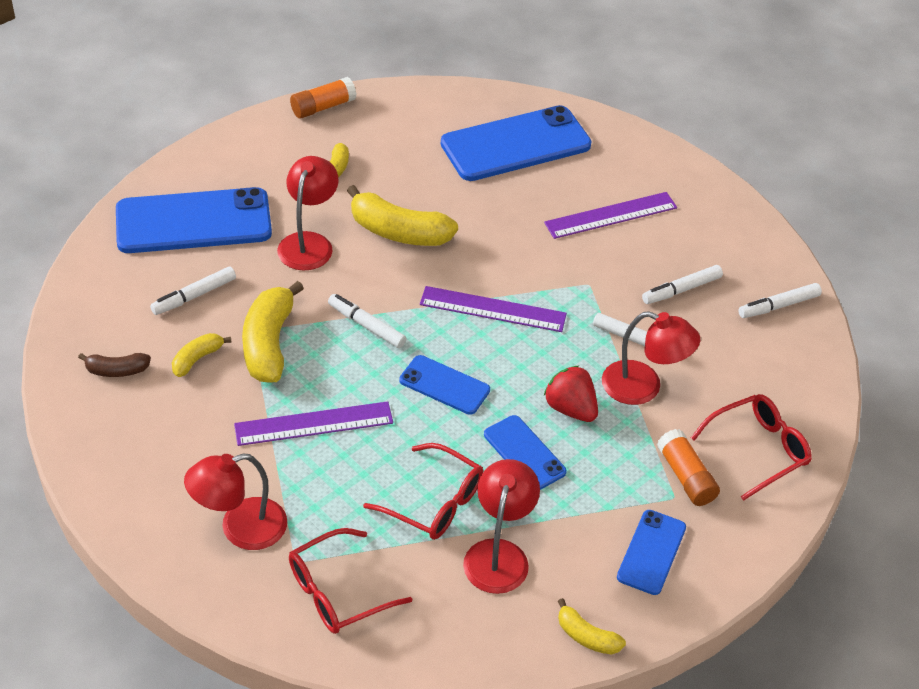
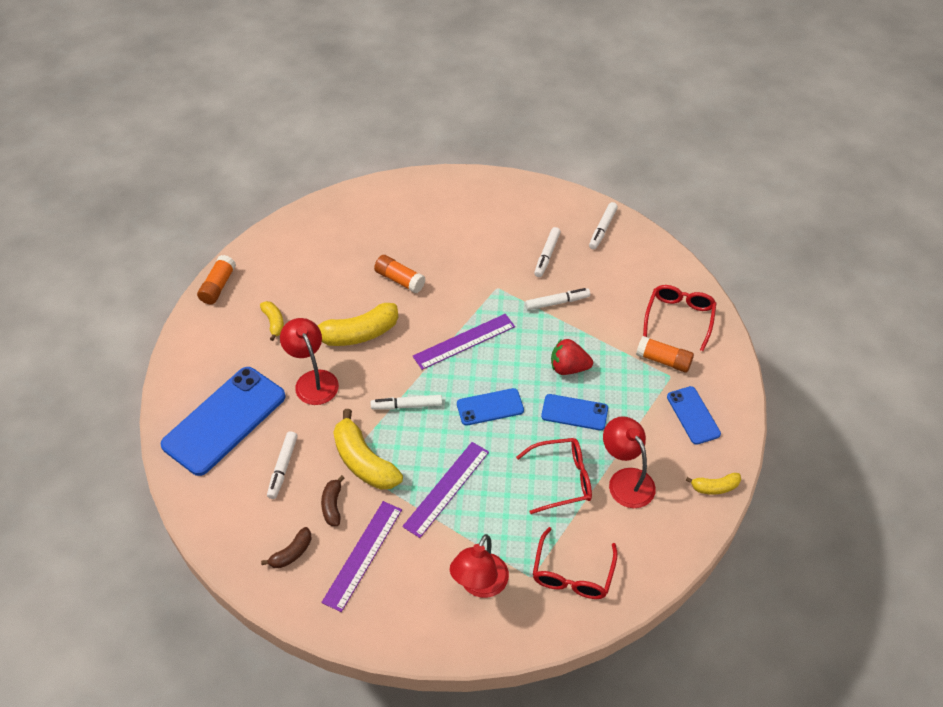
camera: 40 degrees left, 5 degrees up
(197, 359) = (332, 505): yellow banana -> brown banana
(497, 212) = (400, 280): none -> orange glue stick
(515, 144) = (362, 230): blue phone -> none
(611, 215) = (463, 237): purple ruler -> purple ruler (362, 555)
(643, 387) = (590, 326): red lamp -> none

